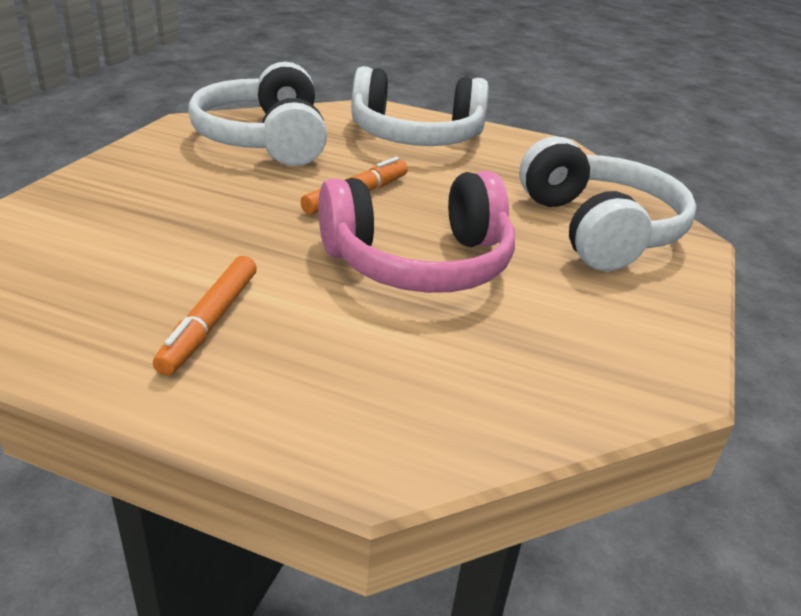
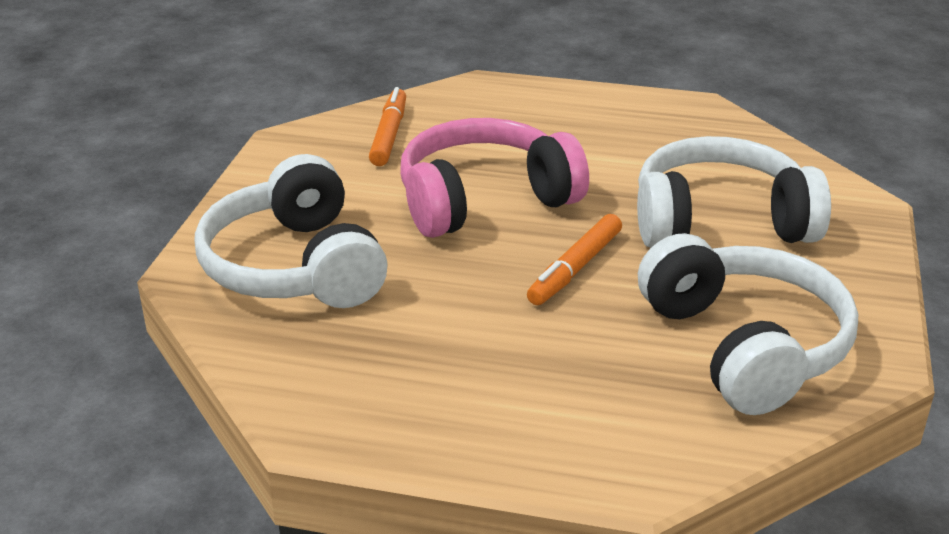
camera: 175 degrees right, 0 degrees up
(210, 322) = (622, 134): orange marker -> orange marker (389, 135)
(415, 137) = (539, 401): white headphones -> white headphones (720, 221)

